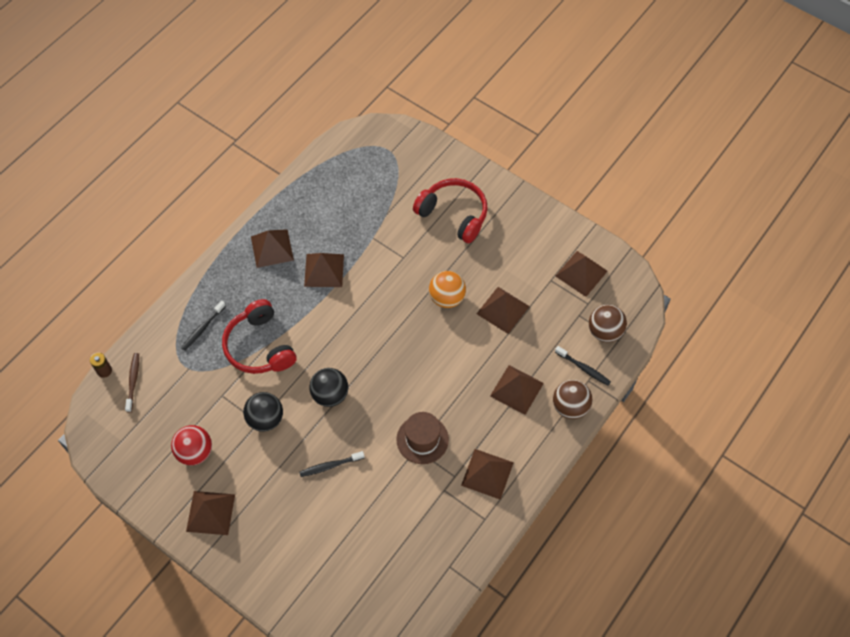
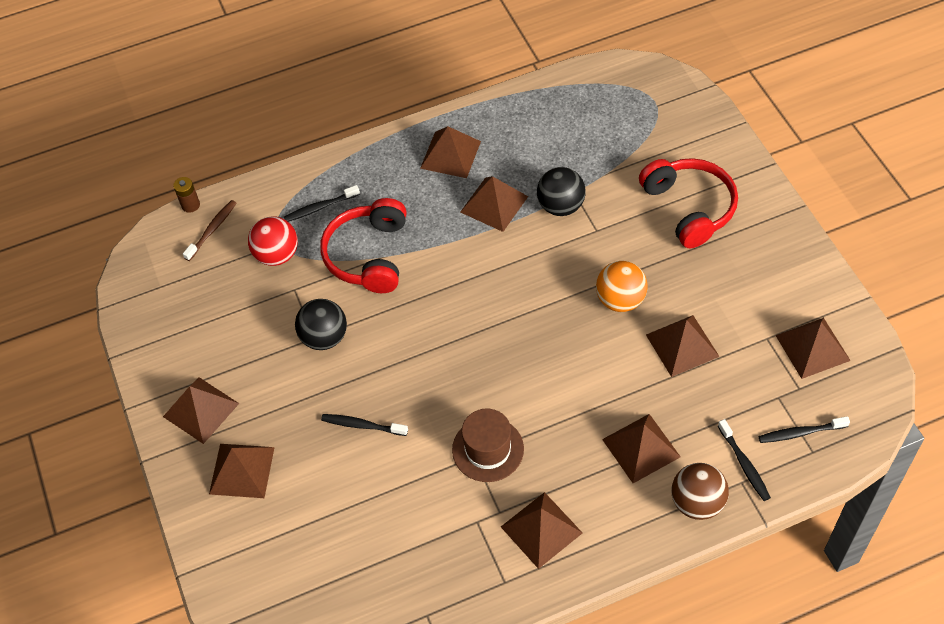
camera: 35 degrees right, 5 degrees down
(195, 452) = (227, 336): red ball -> red ball (277, 255)
(267, 539) = (242, 470): none -> brown pyramid
(330, 395) = (413, 346): black ball -> black ball (561, 206)
(604, 331) = (800, 433): brown ball -> black toothbrush

